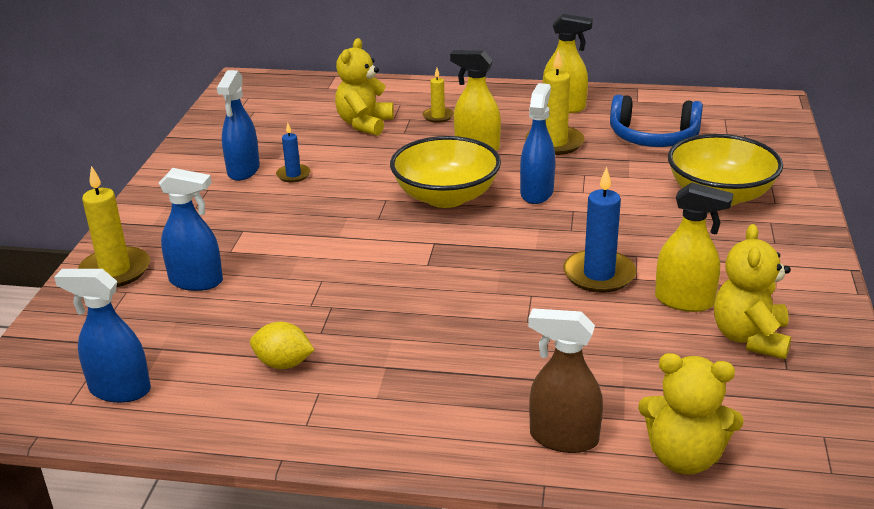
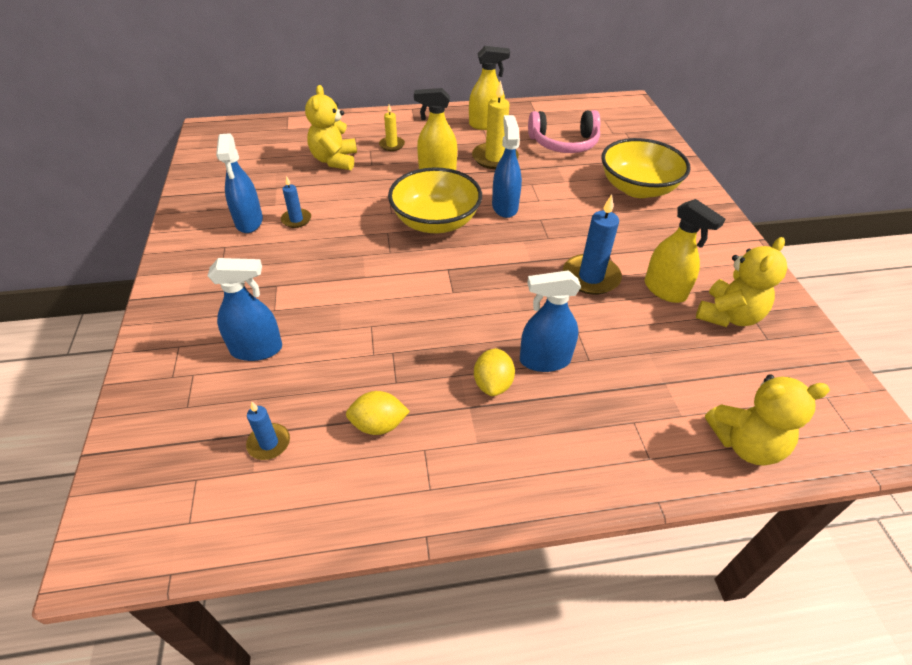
camera: 20 degrees left, 15 degrees up
(115, 271) = (172, 353): yellow candle -> none
(119, 390) = (234, 493): blue spray bottle -> blue spray bottle (544, 360)
(170, 358) = (269, 443): none -> blue candle
(423, 352) = (493, 384): none -> yellow lemon
(563, 438) = (648, 448): brown spray bottle -> none
(653, 137) = (564, 143): blue headphones -> pink headphones
(684, 301) = (665, 290): yellow spray bottle -> yellow spray bottle turned 45 degrees clockwise
(750, 338) = (728, 315): yellow teddy bear -> yellow teddy bear turned 135 degrees counterclockwise

